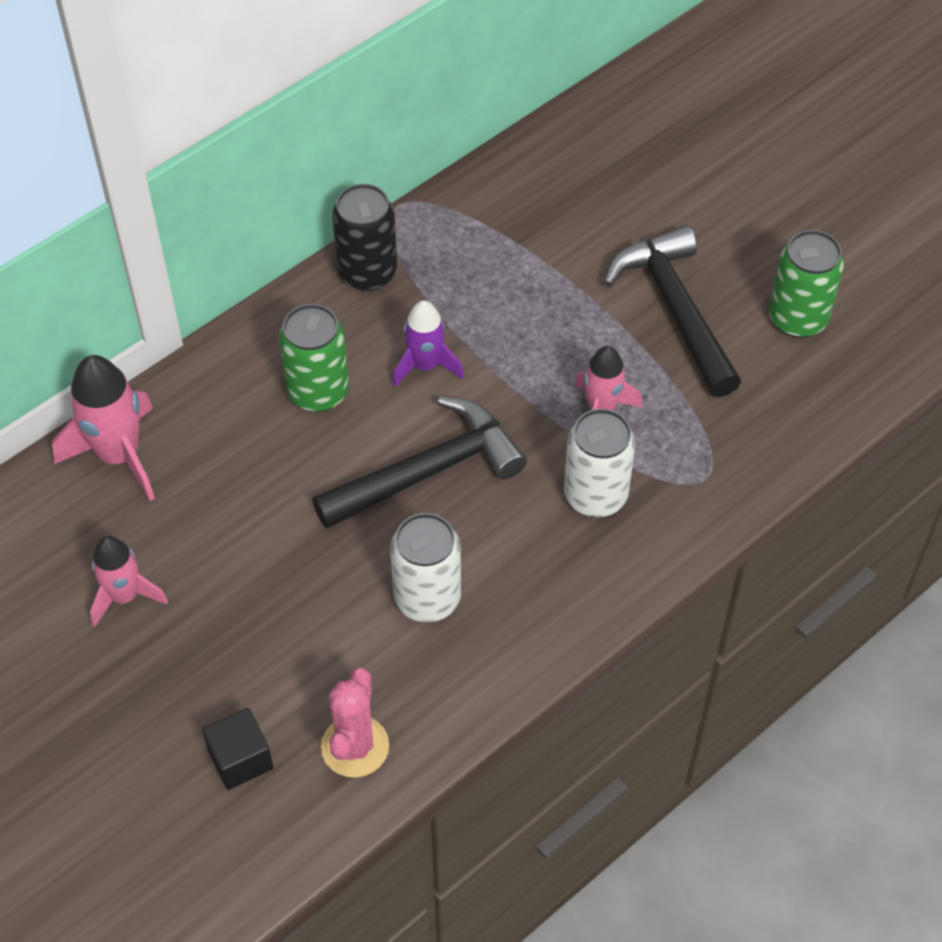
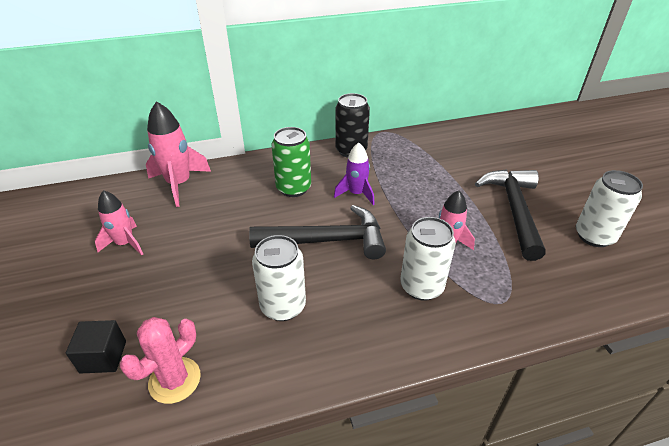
camera: 25 degrees right, 15 degrees down
(797, 318) = (594, 236): green can -> white can

